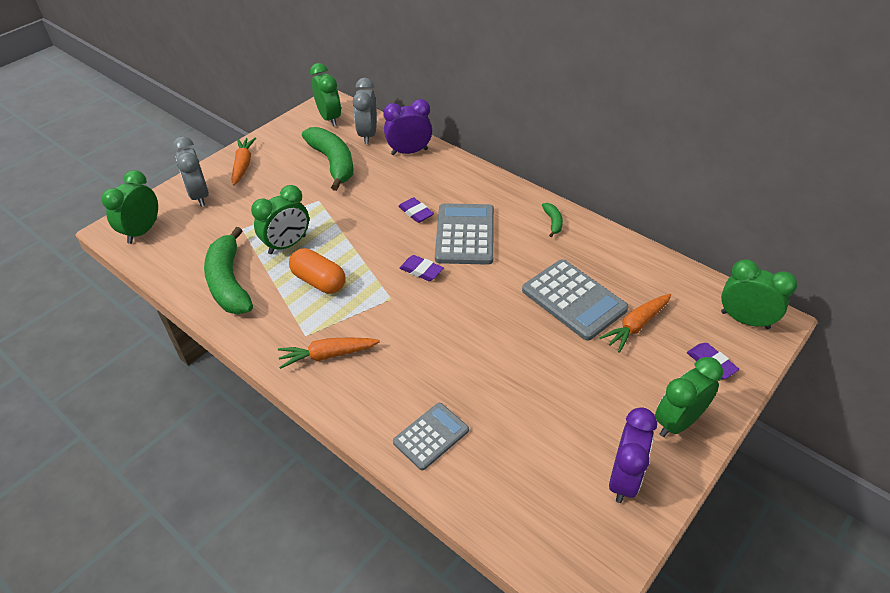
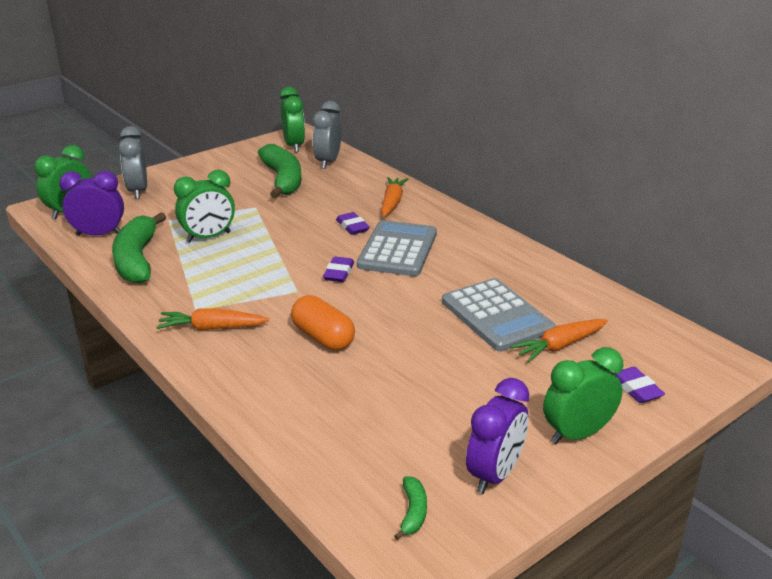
camera: 10 degrees right, 15 degrees down
(243, 165) = (191, 173): orange carrot -> orange carrot (392, 203)
(319, 281) = (228, 269): orange capsule -> orange capsule (323, 337)
(409, 152) = (365, 179): purple clock -> purple clock (99, 235)
(421, 271) = (339, 273): purple eraser -> purple eraser turned 60 degrees clockwise
(431, 436) = (292, 408): grey calculator -> none
(553, 222) = (498, 250): green banana -> green banana (413, 512)
(745, 320) = (690, 357): green clock -> none

